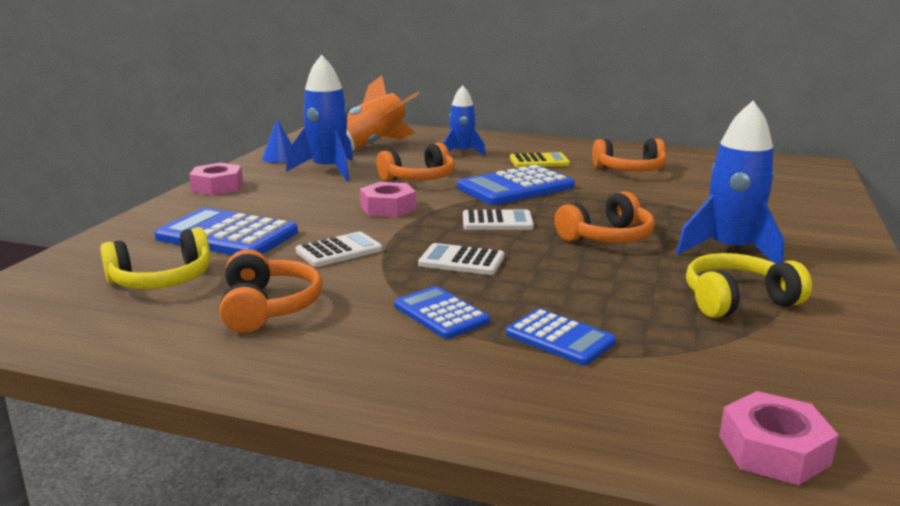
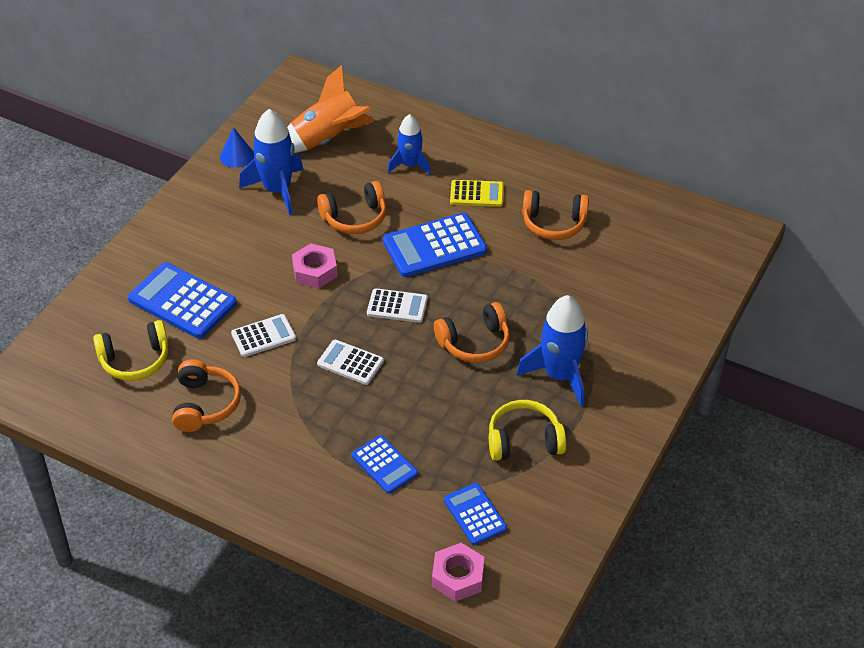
camera: 10 degrees right, 25 degrees up
(217, 187) = (177, 213): pink nut -> none
(441, 313) = (317, 427): blue calculator -> blue calculator (475, 514)

